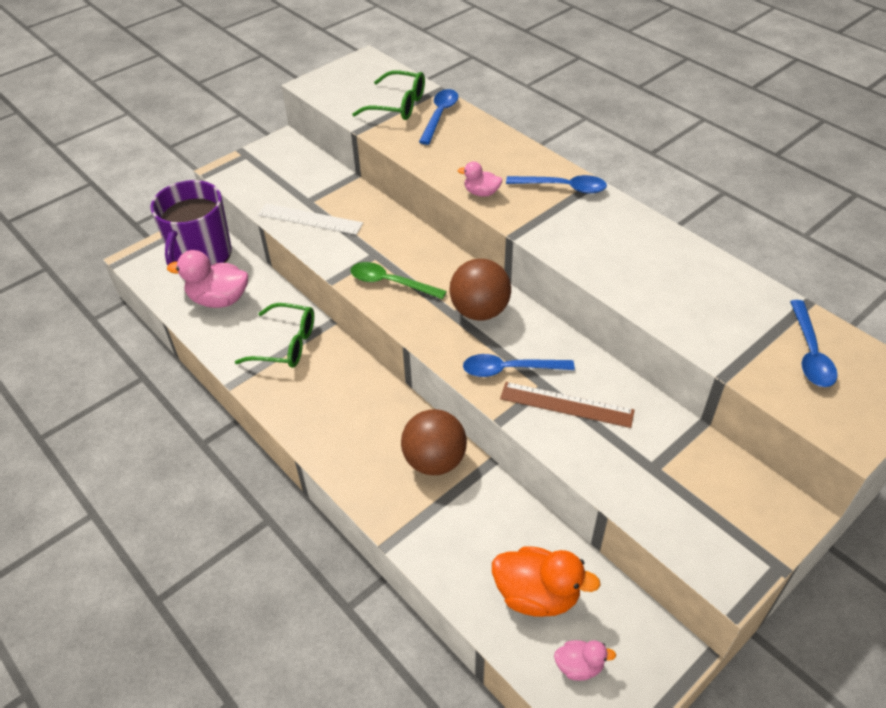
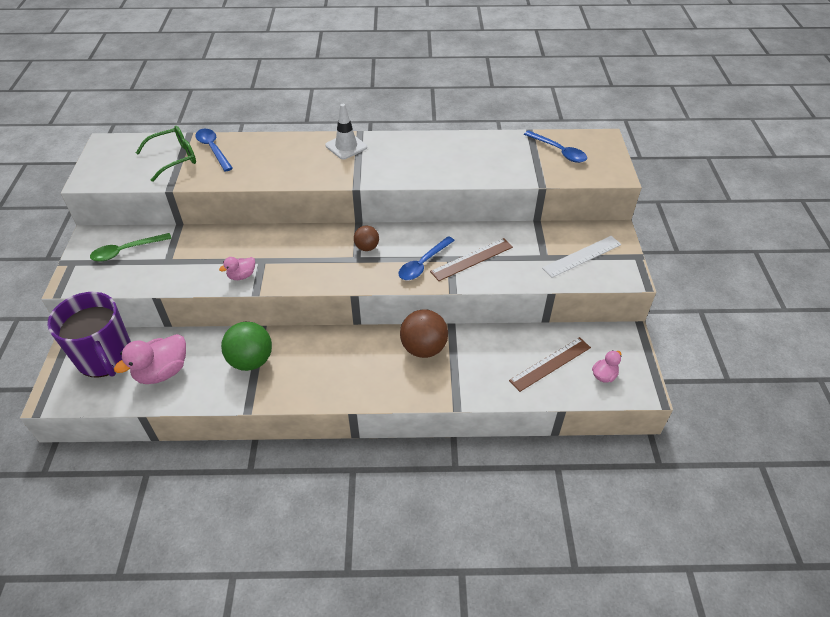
camera: 50 degrees left, 0 degrees up
(286, 344) = (251, 360): green glasses -> green ball
(310, 219) = (186, 270): white ruler -> white ruler (582, 256)
(391, 283) = (295, 269): green spoon -> green spoon (126, 251)
(479, 311) = (367, 247): brown ball -> brown ball, size x0.56
(481, 193) = (305, 176): pink duck -> pink duck (242, 276)
(537, 595) = (550, 363): orange duck -> brown ruler
(563, 187) = (346, 146): blue spoon -> white traffic cone

